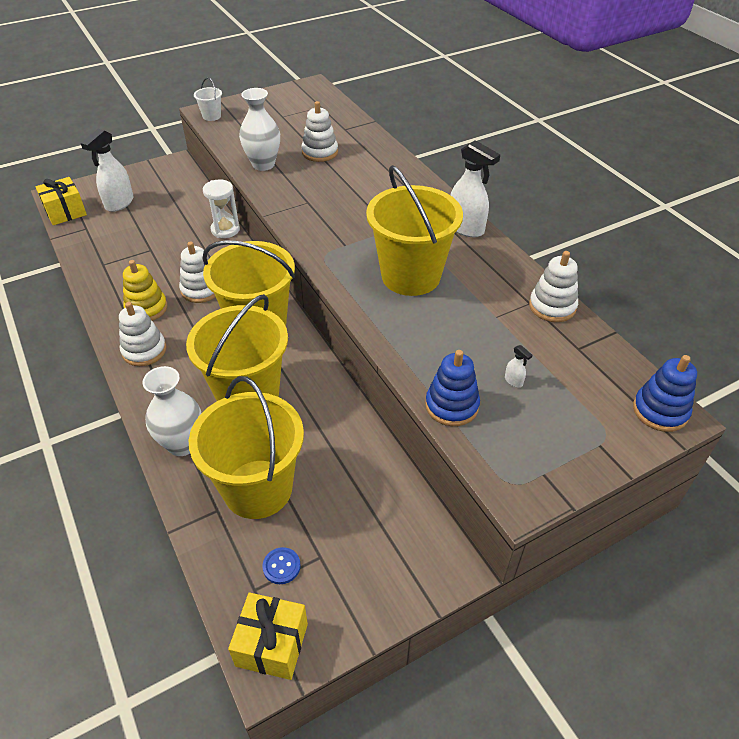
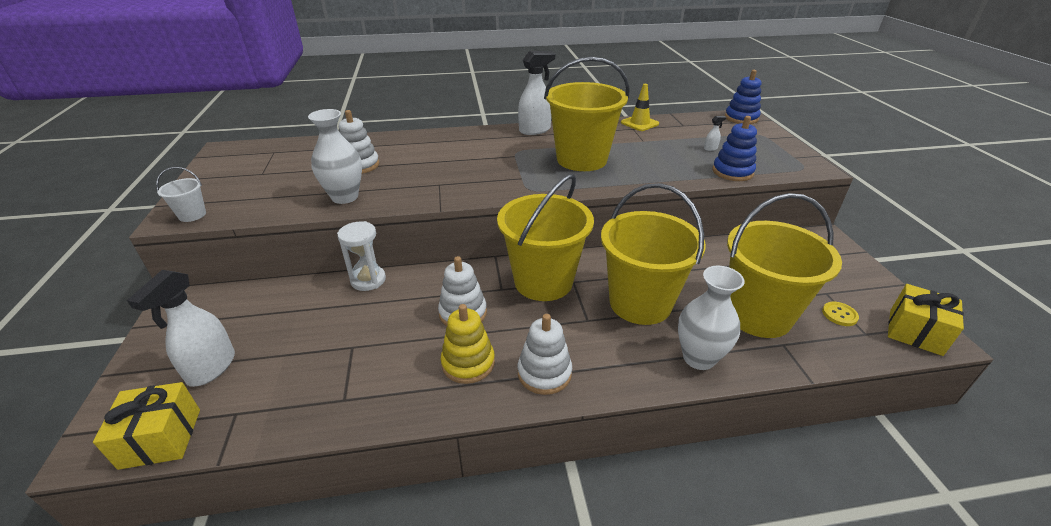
camera: 70 degrees left, 10 degrees down
(119, 203) = (211, 368): white spray bottle -> white spray bottle turned 60 degrees clockwise
(281, 566) = (839, 315): blue button -> yellow button
(552, 306) = (639, 123): white stacking toy -> yellow traffic cone

